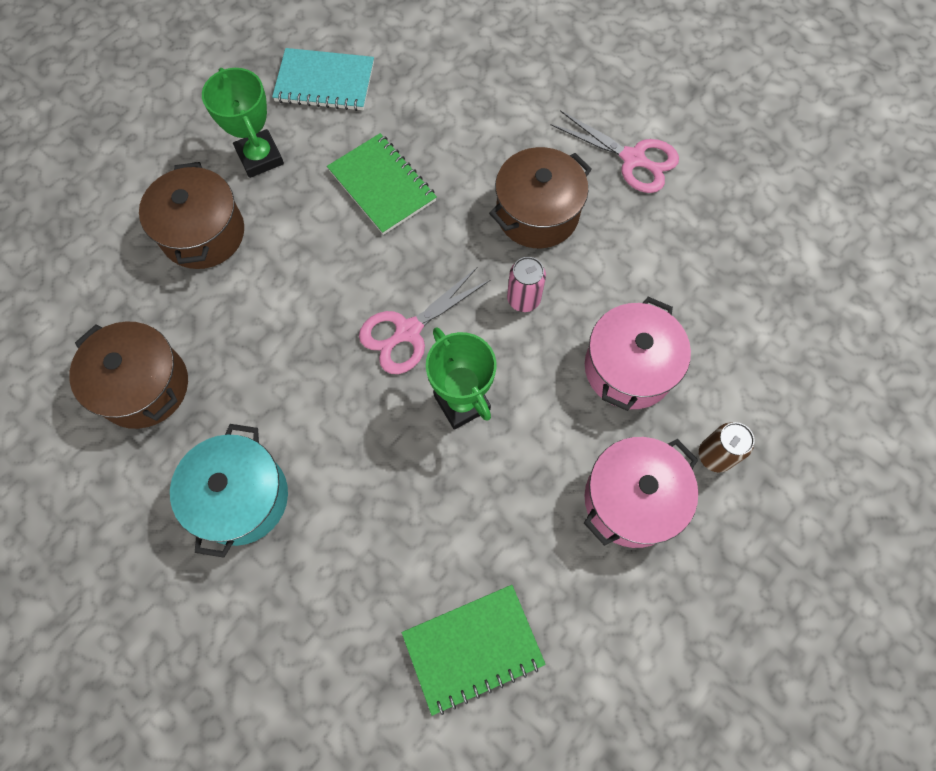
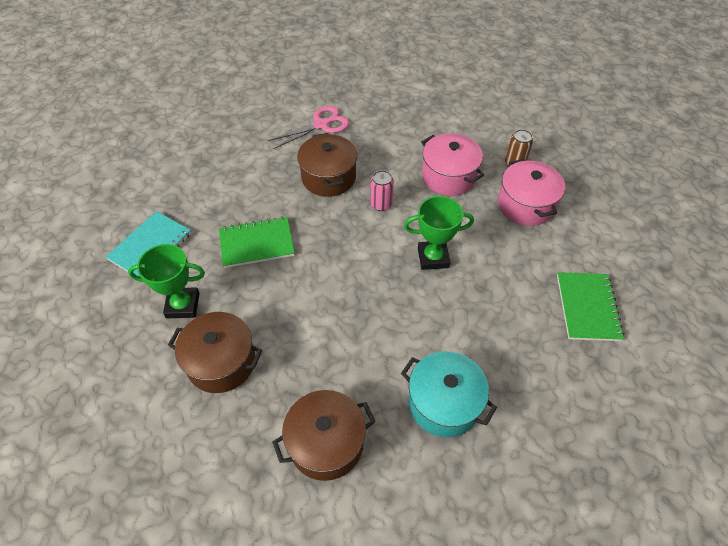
camera: 65 degrees left, 15 degrees down
(408, 331) = (371, 267): pink scissors -> none

